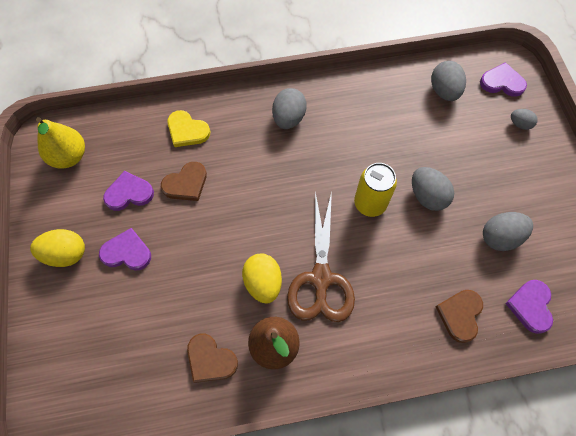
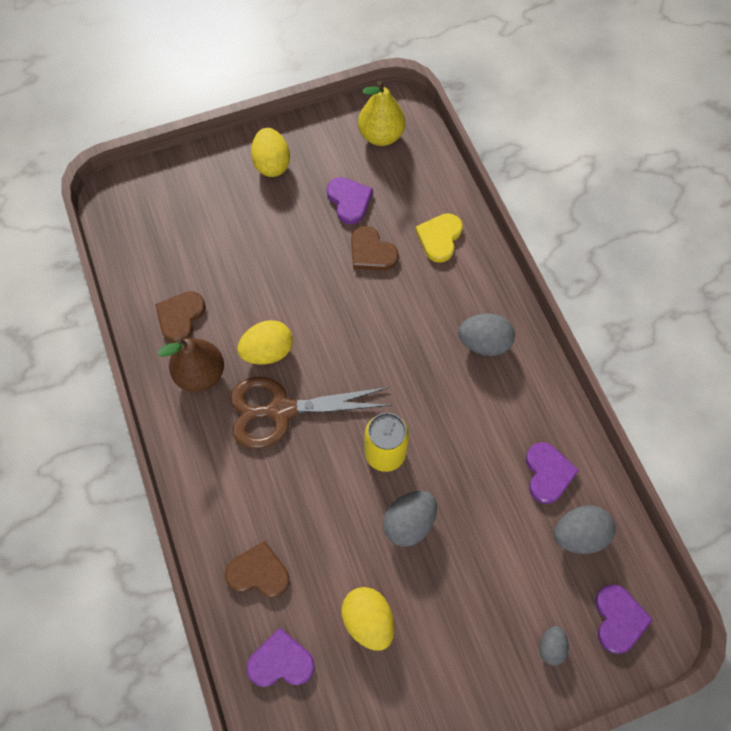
camera: 80 degrees right, 0 degrees up
(127, 252) = (282, 216): purple heart -> purple heart (548, 473)
(500, 237) = (368, 620): grey egg -> yellow egg

